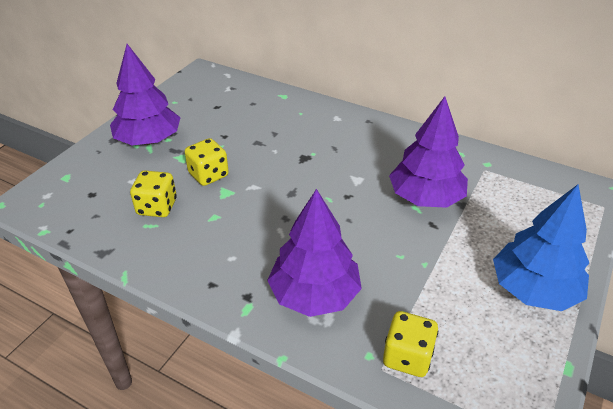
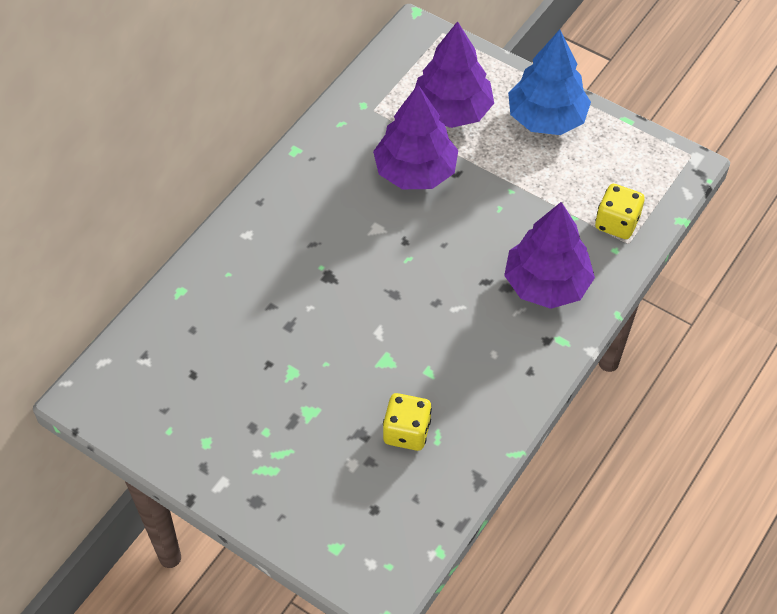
camera: 85 degrees left, 15 degrees up
(149, 140) = (265, 455): purple tree -> purple tree (452, 110)
(208, 175) = (351, 379): yellow dice -> none

